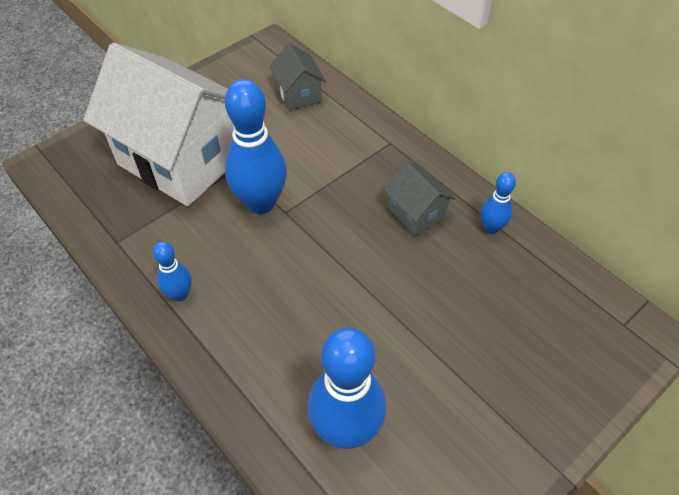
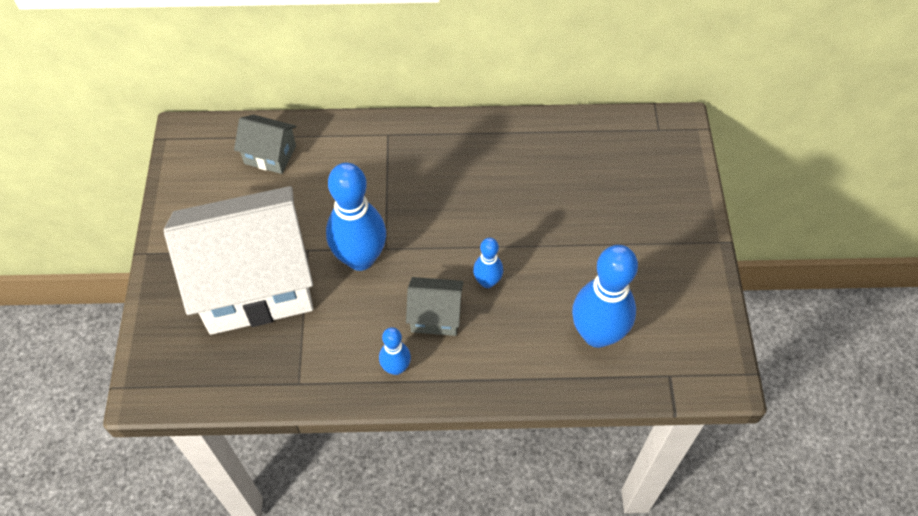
camera: 50 degrees left, 5 degrees up
(416, 213) = (468, 169): grey house -> grey house (435, 316)
(491, 228) = (524, 136): blue bowling pin -> blue bowling pin (487, 282)

